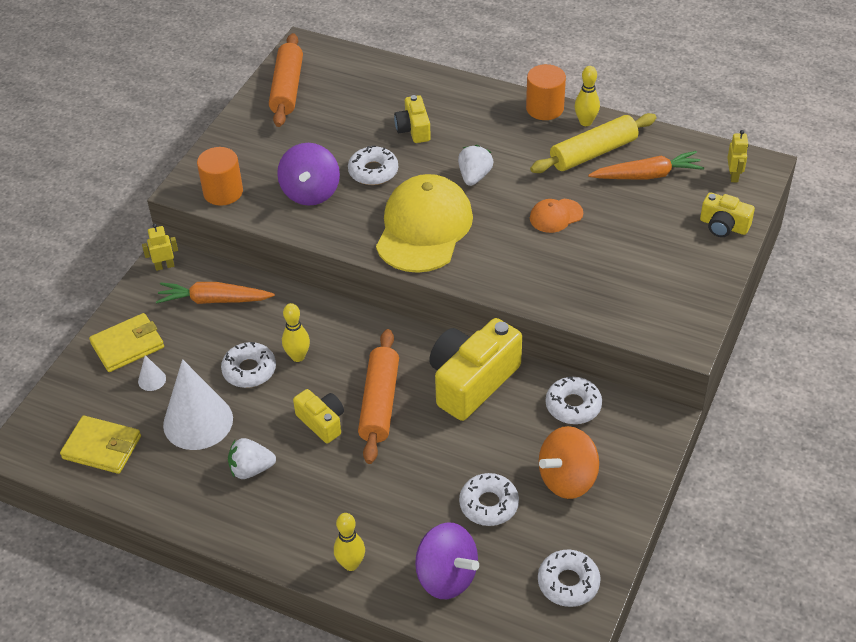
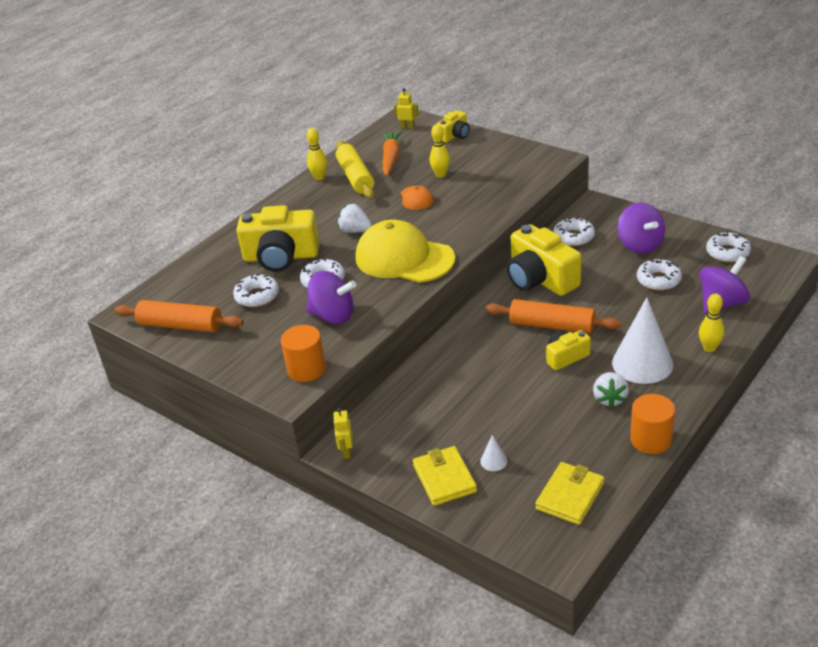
camera: 75 degrees left, 10 degrees down
(198, 421) = (551, 430): white cone -> white cone (642, 363)
(214, 300) = (405, 418): orange carrot -> none
(249, 370) = (498, 397): white donut -> white donut (257, 296)
(298, 356) = (490, 368): yellow bowling pin -> yellow bowling pin (440, 175)
(413, 129) = (281, 257): yellow camera -> yellow camera, size x1.89
(544, 108) = (293, 193): orange cylinder -> orange cylinder (651, 439)
(567, 479) = (639, 245): orange spinning top -> purple spinning top

